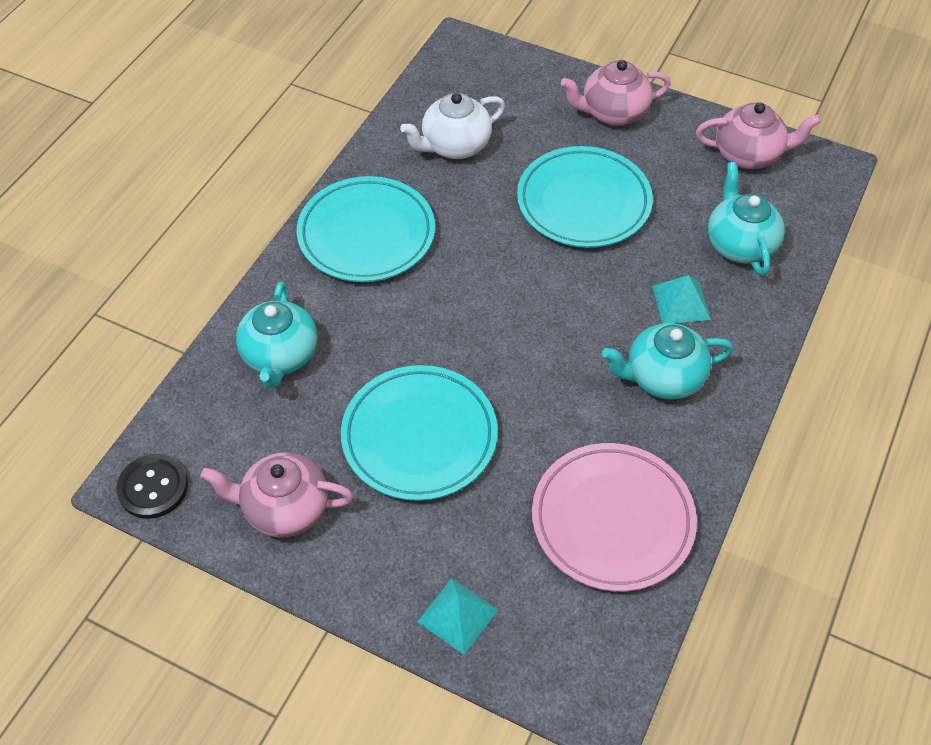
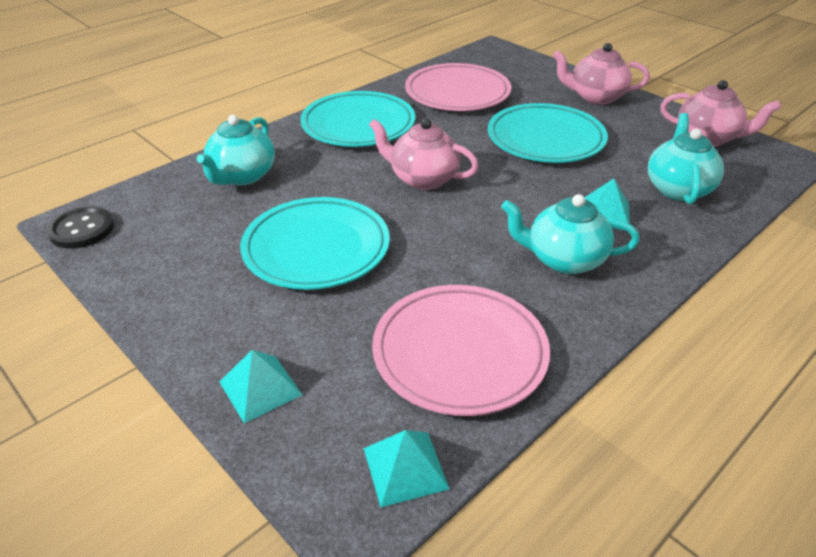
camera: 20 degrees right, 15 degrees down
(284, 509) = (169, 268): pink teapot -> pink teapot (422, 179)
(455, 146) = (457, 93): white teapot -> pink plate
(617, 649) = (405, 468): none -> turquoise pyramid

